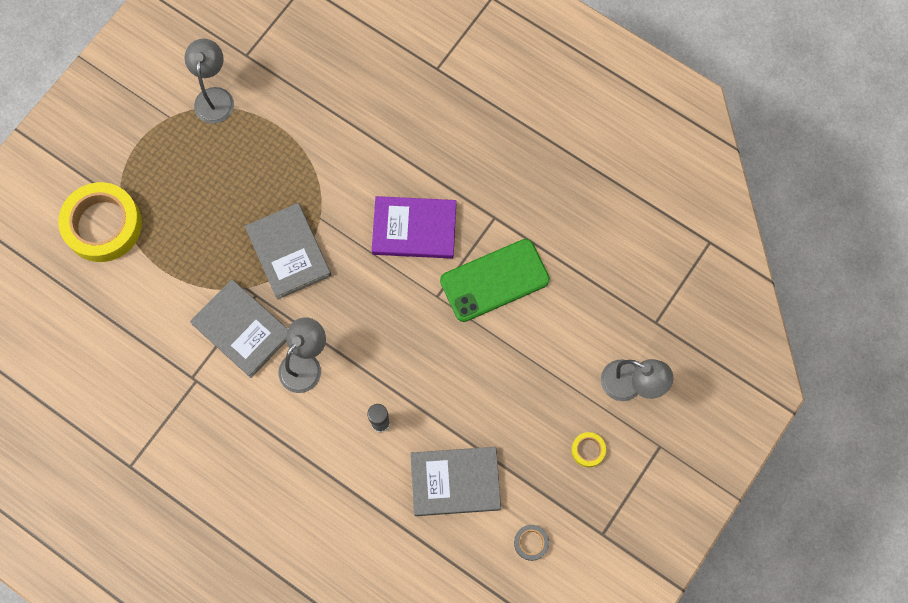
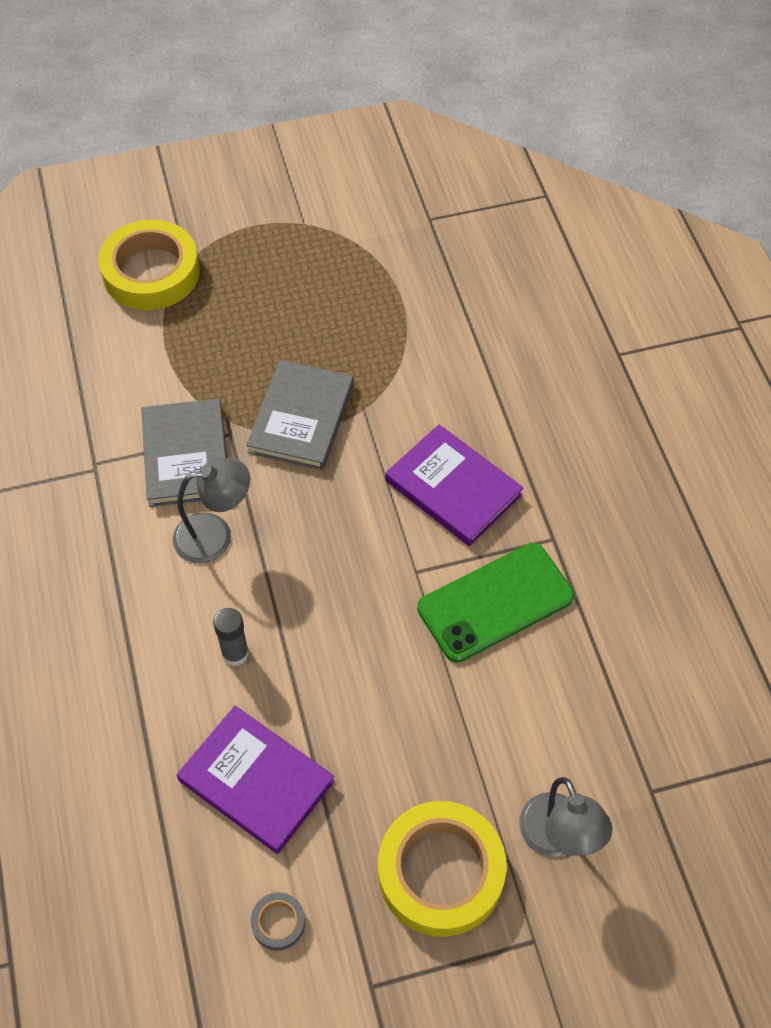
camera: 40 degrees right, 15 degrees down
(214, 97) = (364, 234): grey lamp -> none
(455, 482) = (256, 781): grey book -> purple book
(494, 280) = (495, 602): green phone -> green phone turned 45 degrees counterclockwise
(588, 450) = (441, 872): yellow tape -> yellow tape, size x2.40

